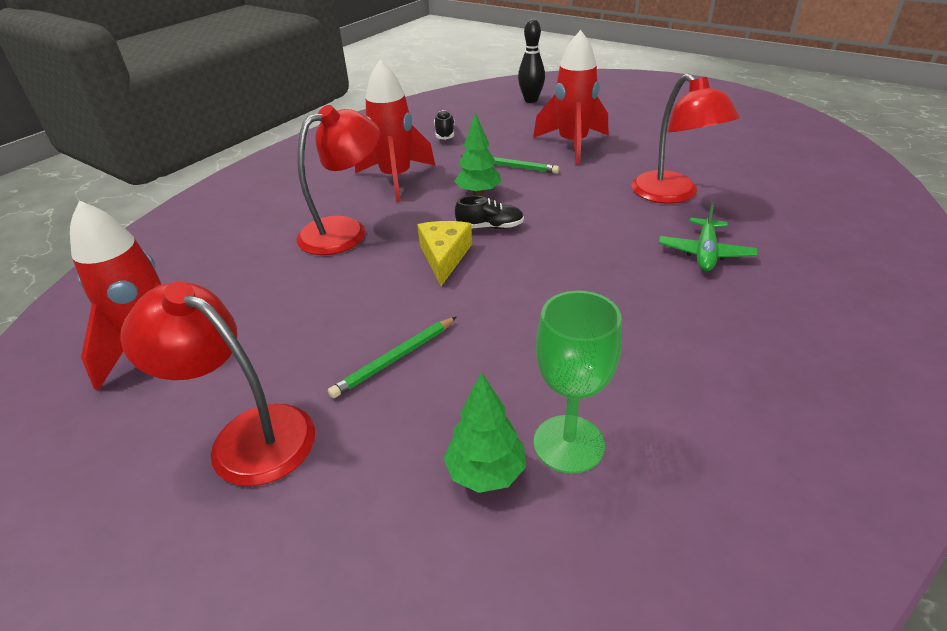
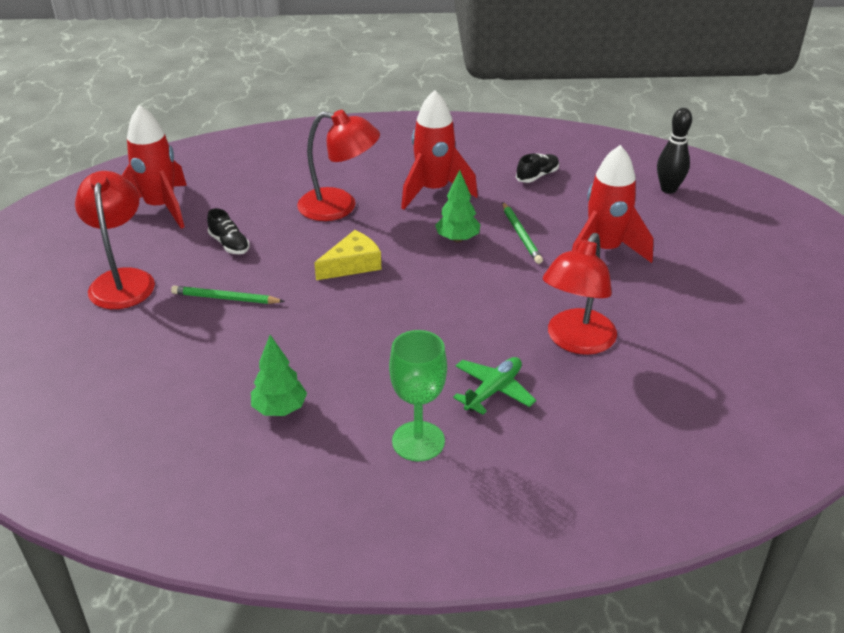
camera: 50 degrees right, 0 degrees up
(485, 472) = (161, 377): green tree -> green tree (280, 409)
(490, 227) = (413, 267): black shoe -> black shoe (229, 244)
(568, 444) = (209, 400): green goblet -> green goblet (418, 441)
(705, 253) = (493, 391): green plane -> green plane turned 150 degrees clockwise

